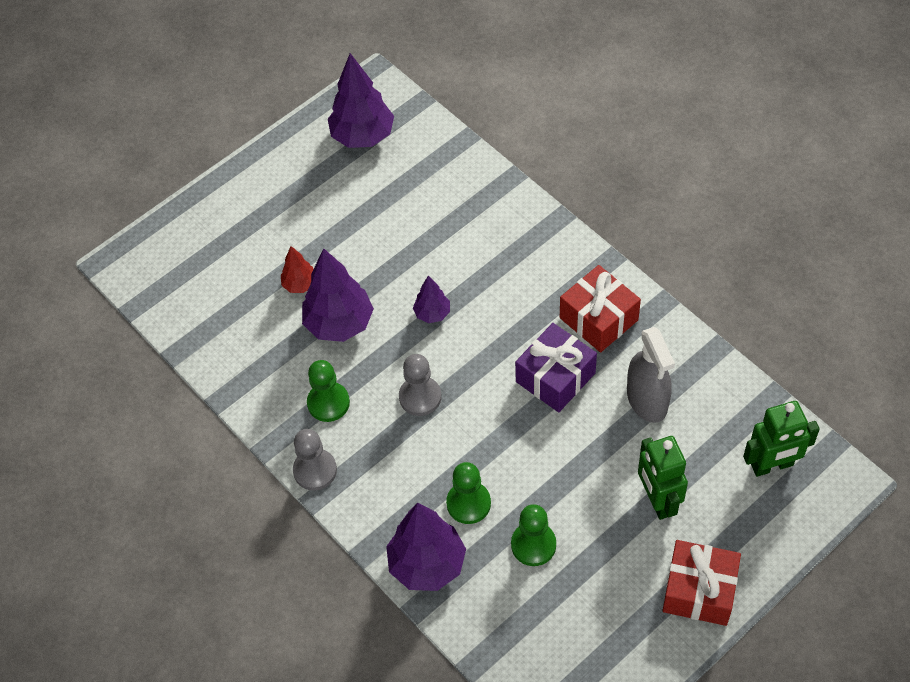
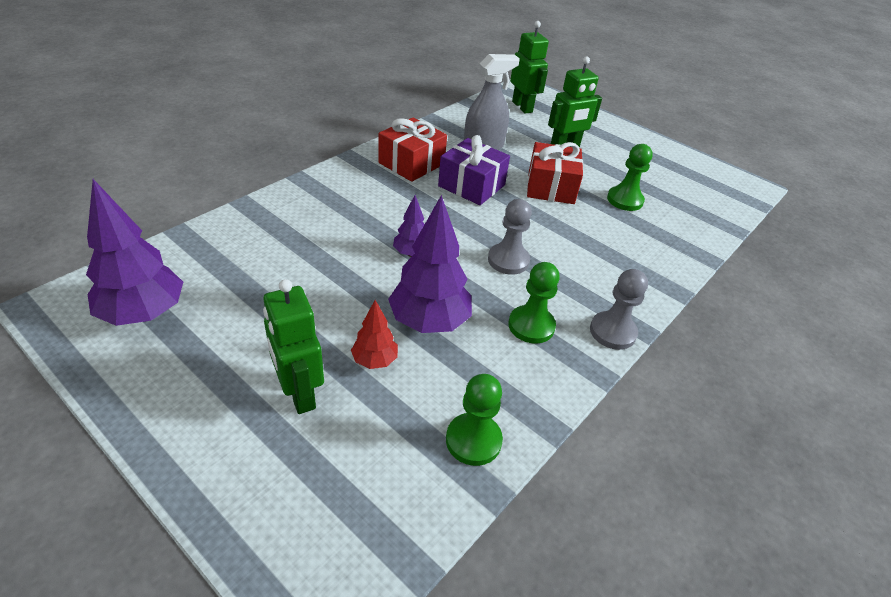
camera: 105 degrees left, 15 degrees down
(274, 239) = (299, 393): none -> green robot
(427, 565) = (670, 254): purple tree -> none
(468, 503) = (604, 231): green pawn -> green pawn (473, 440)
(699, 591) = (623, 137): red gift -> red gift (551, 187)

